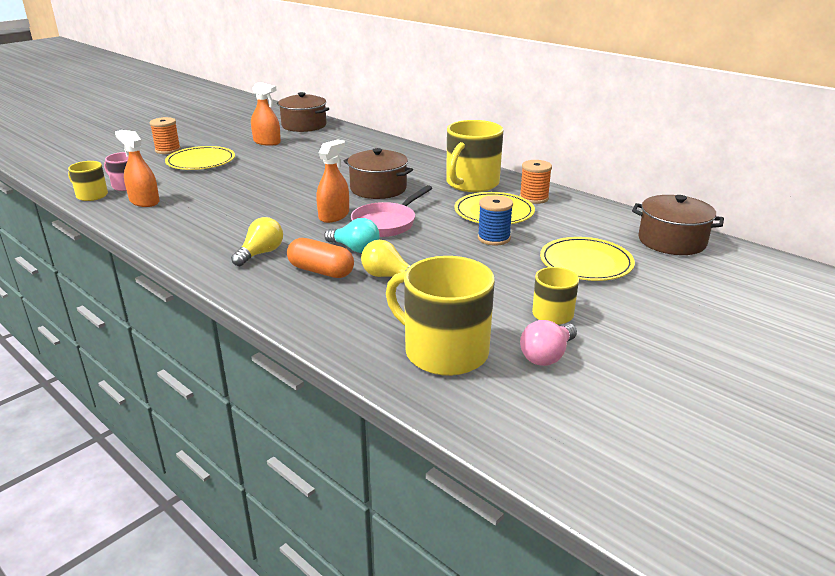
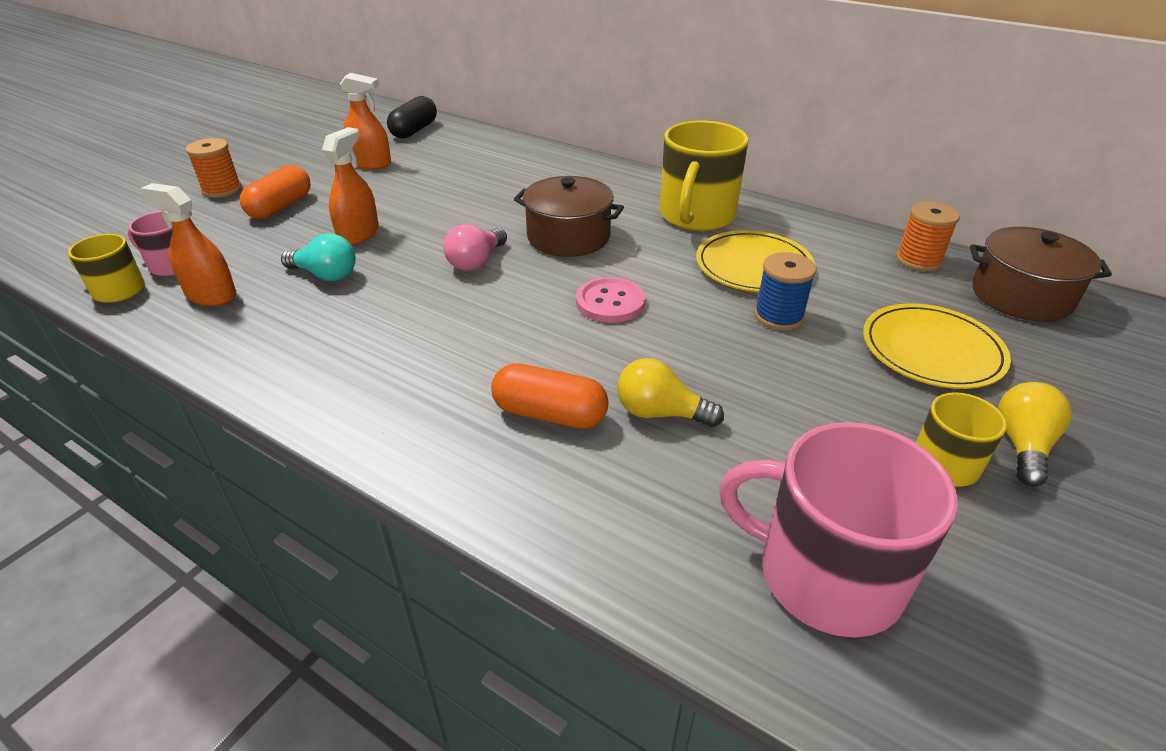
camera: 10 degrees left, 10 degrees up
(201, 161) = (280, 207): yellow plate -> orange capsule
(260, 253) = (438, 386): yellow light bulb -> yellow light bulb (1022, 445)
(304, 125) = (414, 130): brown pot -> black capsule
(334, 216) = (524, 295): orange spray bottle -> orange spray bottle (358, 234)
(355, 248) = (583, 359): turquoise light bulb -> turquoise light bulb (325, 275)
(387, 223) = (610, 302): pink pan -> pink button
(444, 352) = (826, 575): yellow mug -> pink mug
(534, 198) = (794, 235): orange spool -> orange spool (918, 260)
(547, 356) = (987, 559): pink light bulb -> pink light bulb (476, 262)

